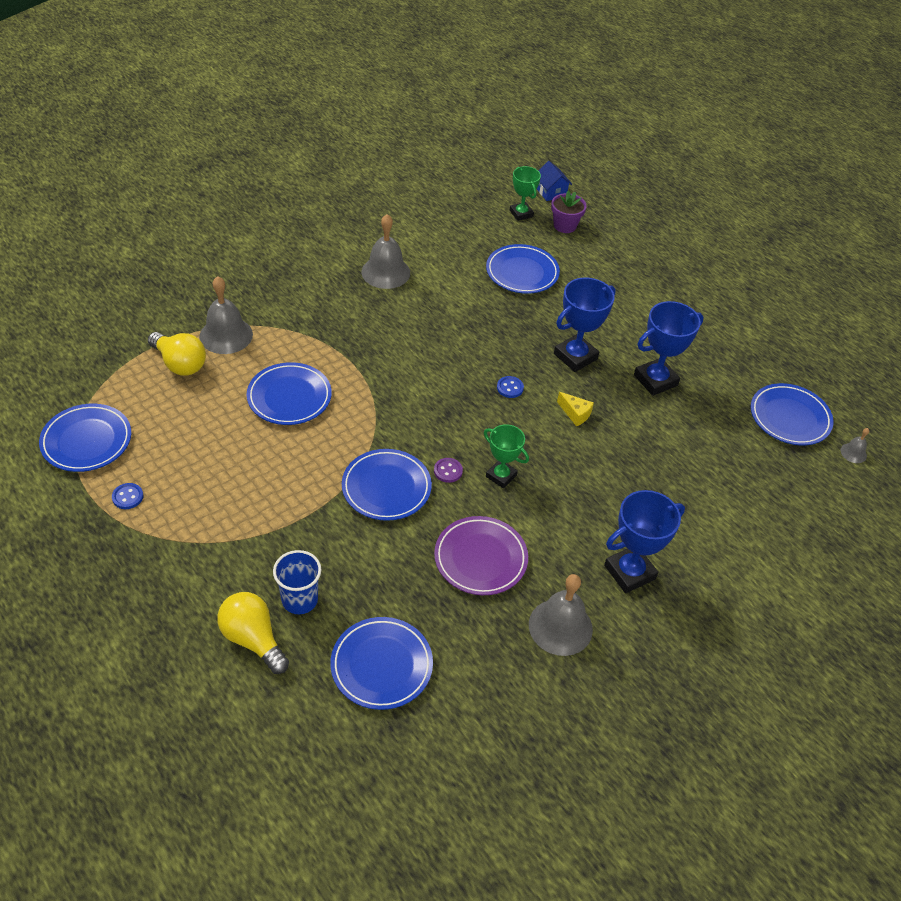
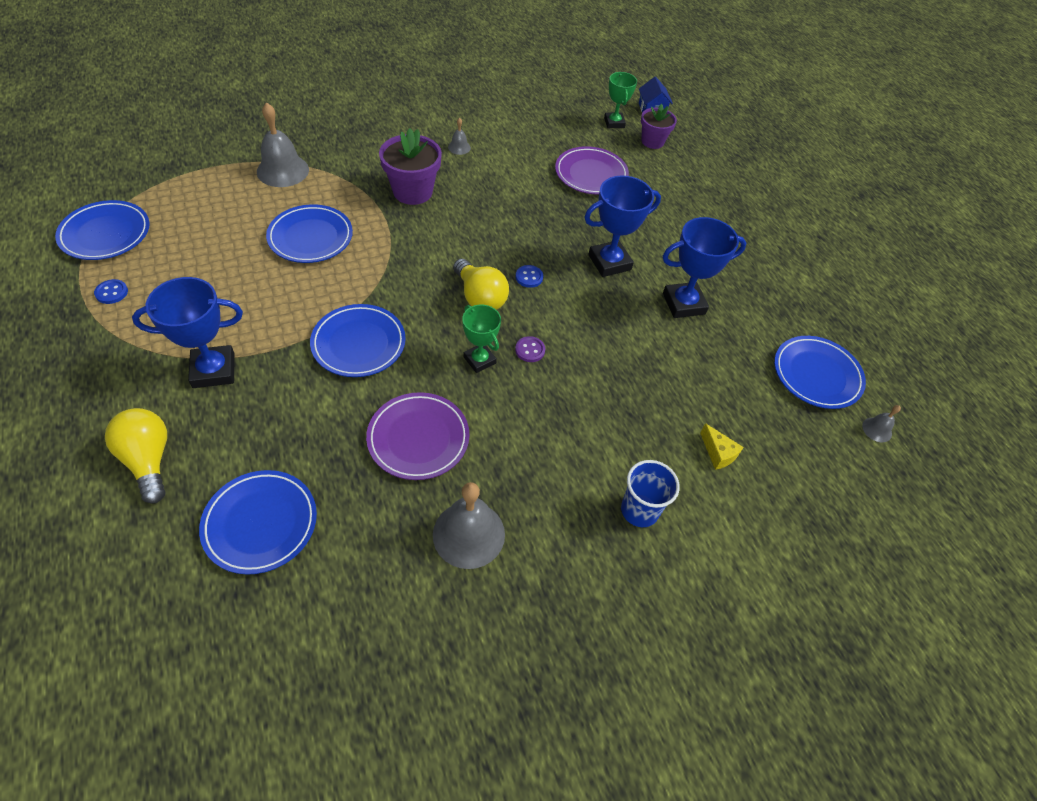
camera: 15 degrees right, 5 degrees up
(180, 364) = (227, 186): yellow light bulb -> yellow light bulb (480, 297)
(299, 600) = (215, 432): blue cup -> blue cup (639, 510)
(363, 328) = (412, 191): none -> purple flower pot
(385, 272) = (459, 147): grey bell -> grey bell, size x0.47
(448, 471) = (428, 342): purple button -> purple button (530, 350)
(522, 272) = (591, 174): blue plate -> purple plate
(575, 414) = (584, 317): yellow cheese -> yellow cheese (718, 453)
(629, 572) = (571, 495): blue trophy -> blue trophy (214, 370)

